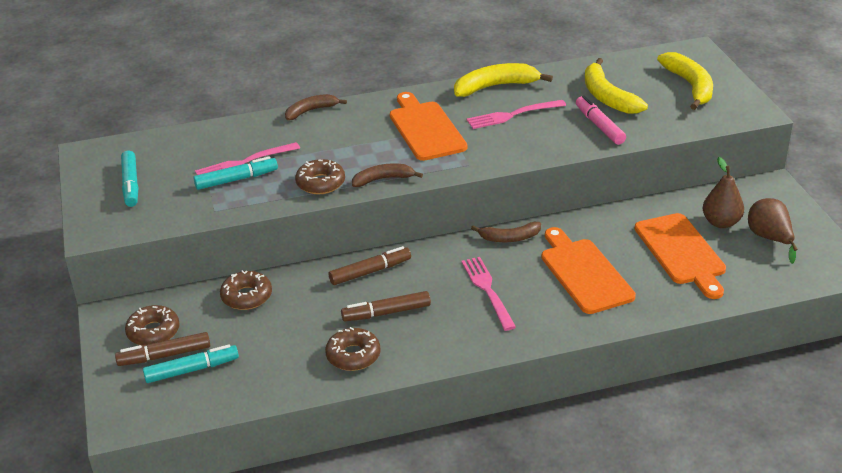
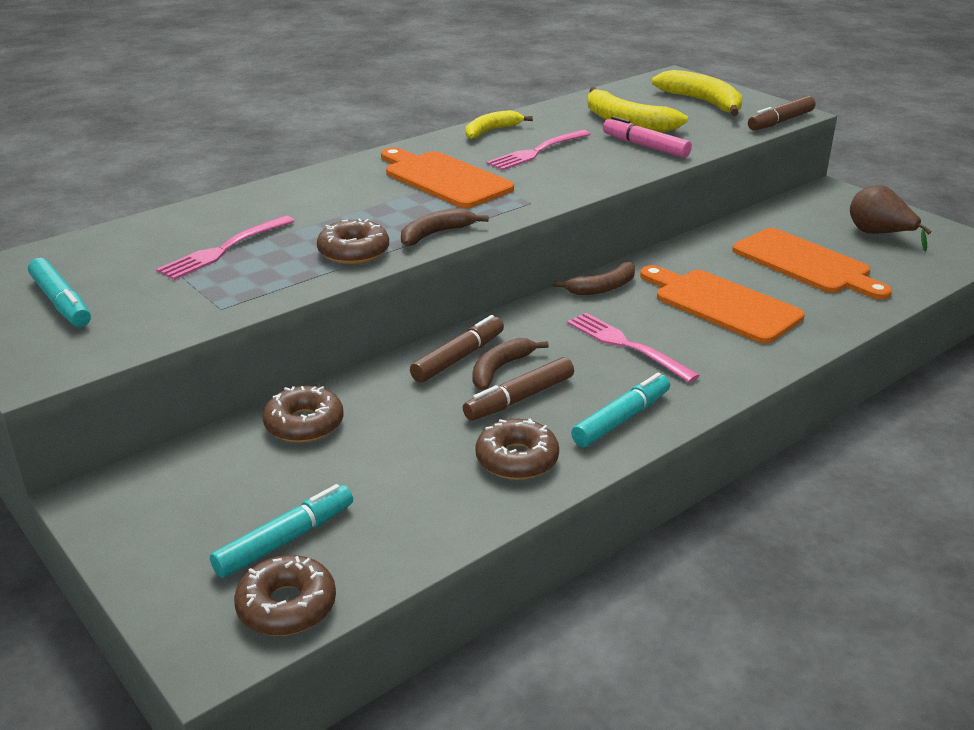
camera: 25 degrees left, 5 degrees down
(153, 332) = (186, 504): brown donut -> brown donut (287, 606)
(164, 355) = (226, 532): brown marker -> brown marker (780, 121)
(236, 179) = (227, 269): turquoise marker -> turquoise marker (621, 419)
(311, 111) = (277, 184): brown banana -> brown banana (500, 369)
(496, 86) = (491, 131): yellow banana -> yellow banana, size x0.63
(721, 222) = (816, 230): brown pear -> none

